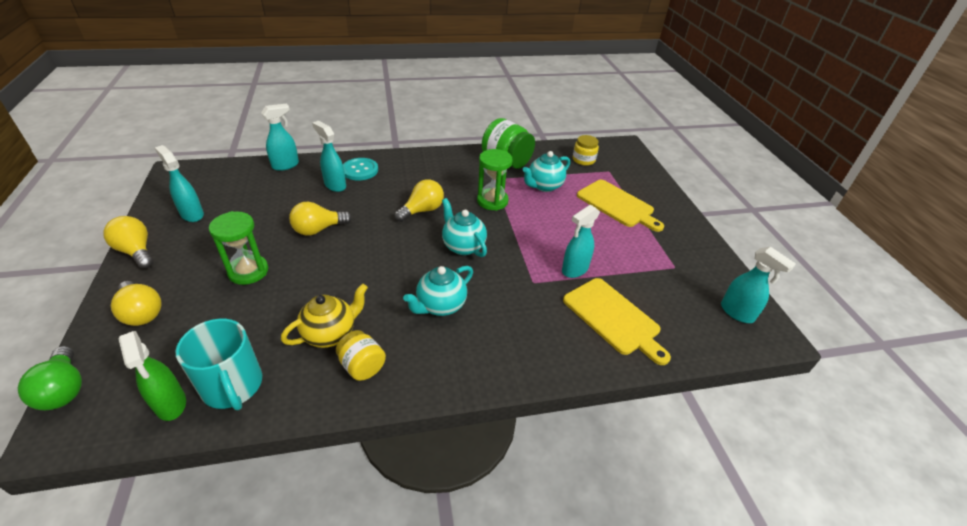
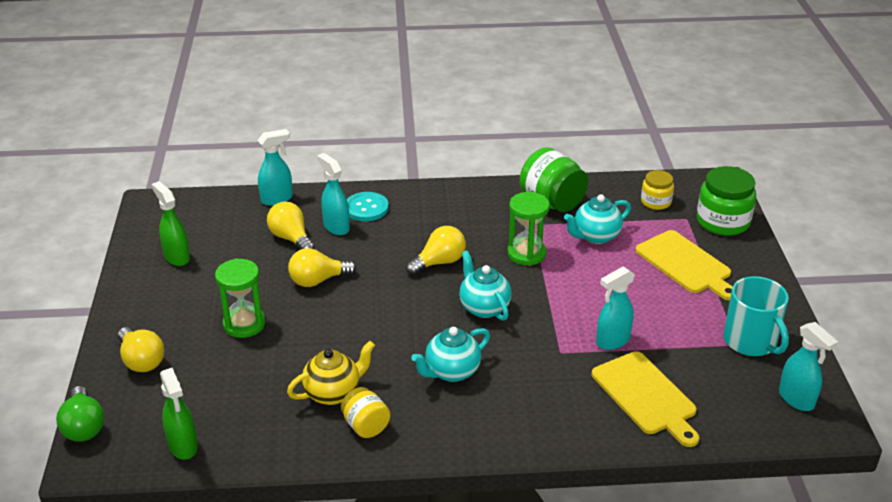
camera: 10 degrees right, 5 degrees down
(136, 251) = (125, 297): yellow light bulb -> yellow light bulb (291, 238)
(192, 214) = (177, 257): turquoise spray bottle -> green spray bottle
(232, 386) = (239, 435): turquoise mug -> turquoise mug (751, 341)
(635, 172) = (722, 221): none -> green jar

